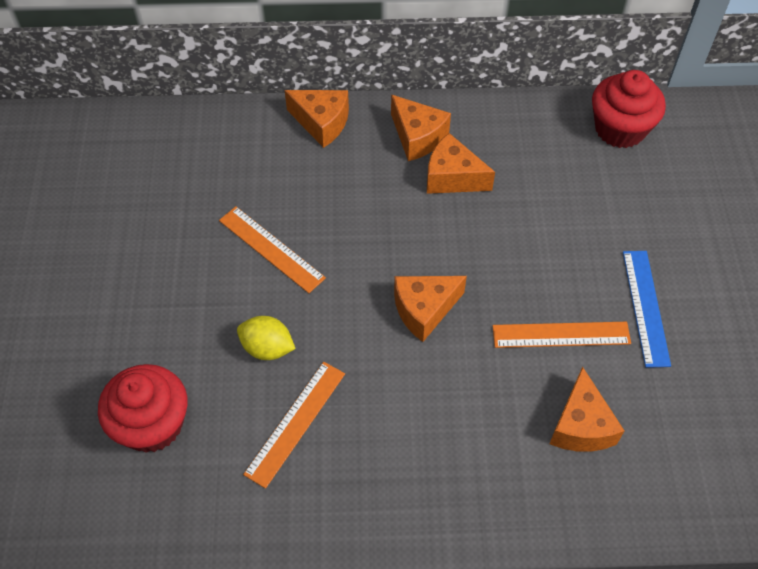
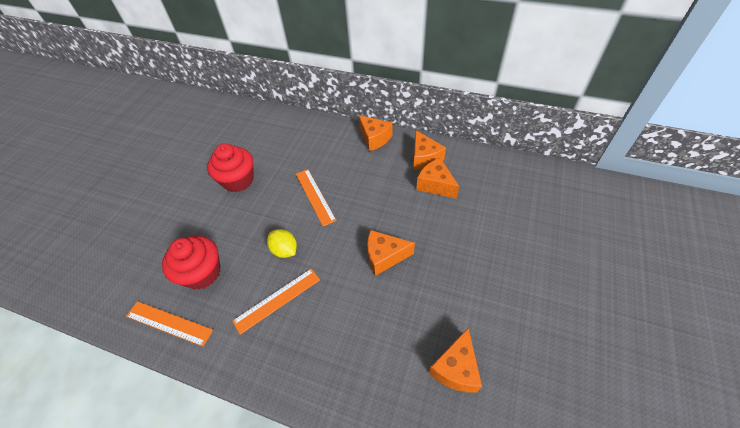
camera: 25 degrees right, 5 degrees down
(561, 335) = (466, 300): orange ruler -> orange ruler (169, 323)
(620, 129) = (553, 183): red cupcake -> red cupcake (238, 180)
(645, 307) = (532, 301): blue ruler -> none

